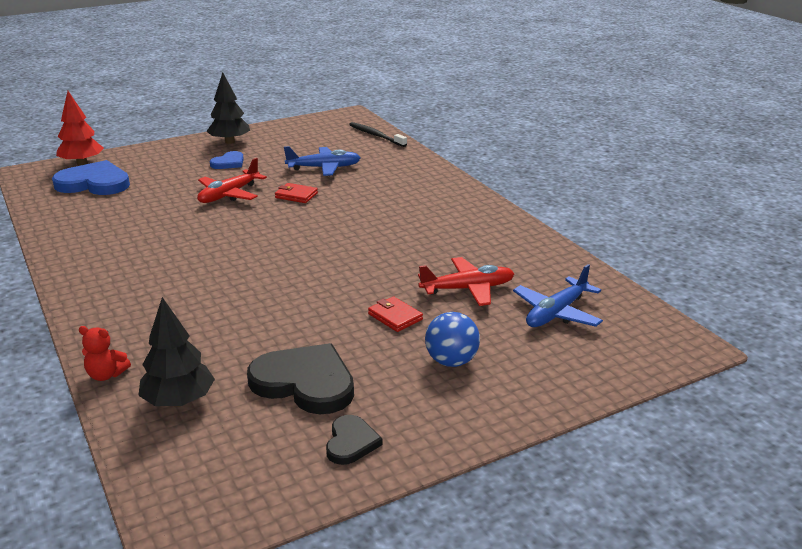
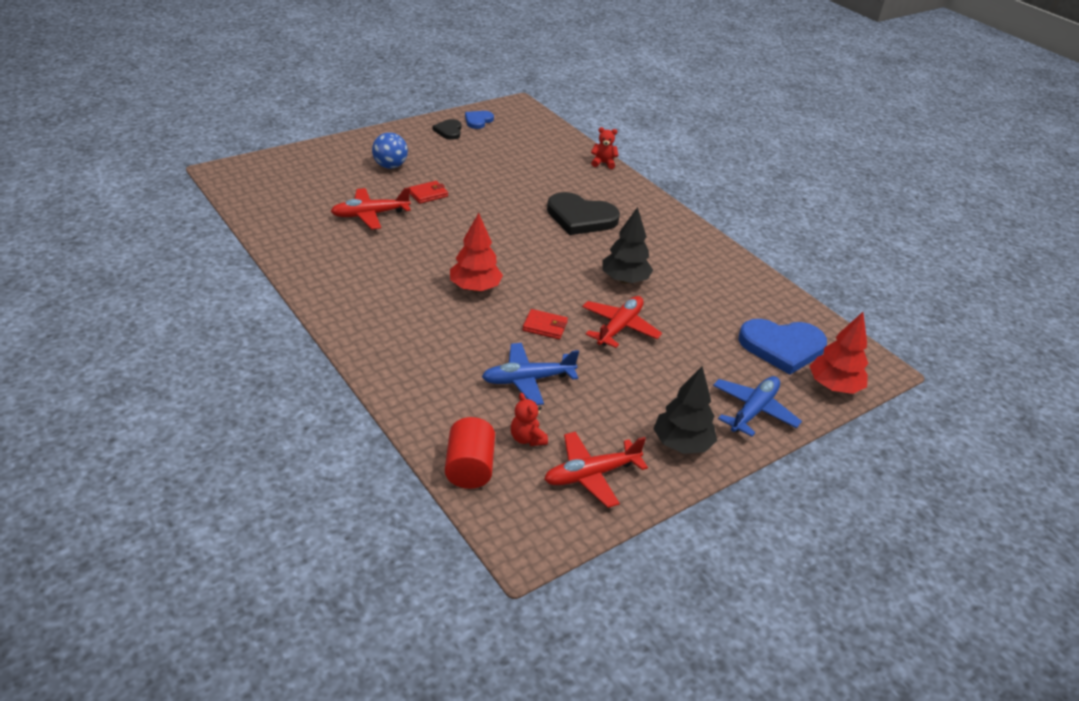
camera: 170 degrees right, 10 degrees up
(179, 401) = (551, 150): black tree -> black tree (624, 280)
(228, 163) = (654, 390): blue heart -> blue heart (478, 121)
(299, 132) = (591, 475): none -> red plane
(305, 382) = (481, 157): black heart -> black heart (580, 217)
(335, 145) = (527, 438): none -> red teddy bear
(352, 221) = (475, 288): none -> red tree
(376, 135) = (469, 468): black toothbrush -> red cylinder
(395, 317) = (428, 194): red wallet -> red wallet turned 75 degrees counterclockwise
(556, 313) = (306, 195): blue plane -> blue plane (753, 411)

